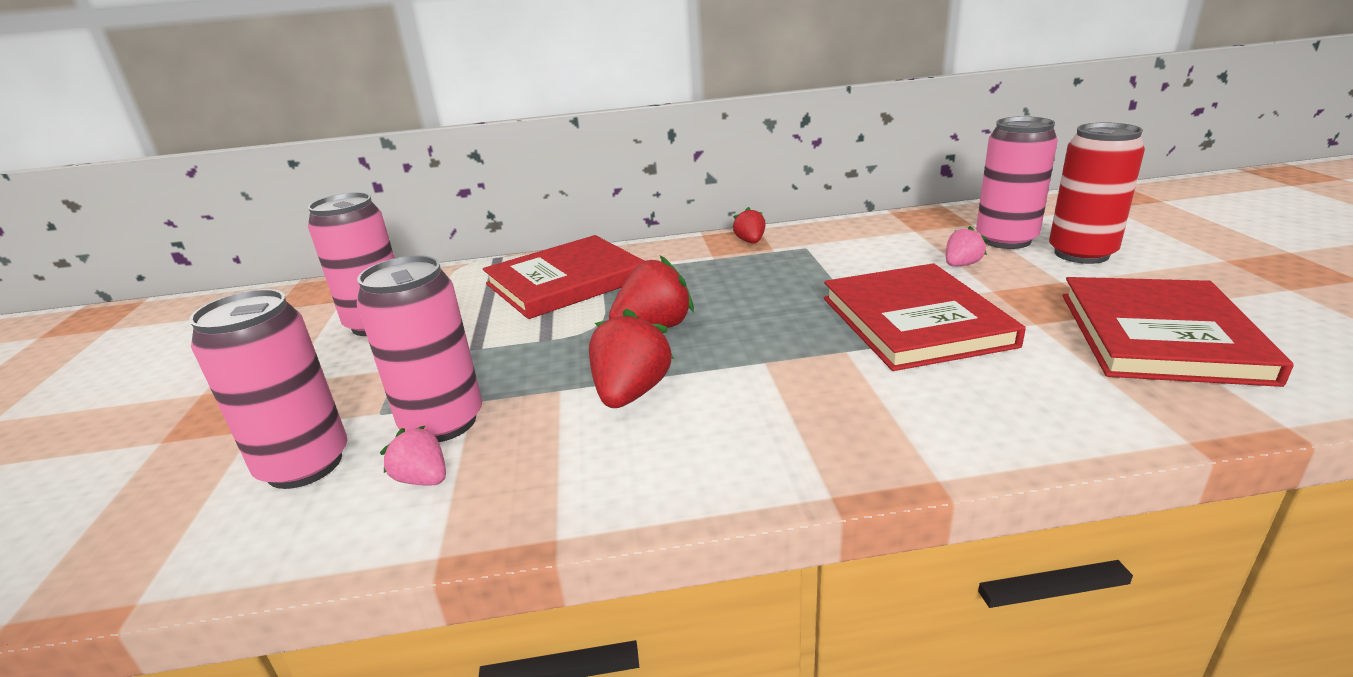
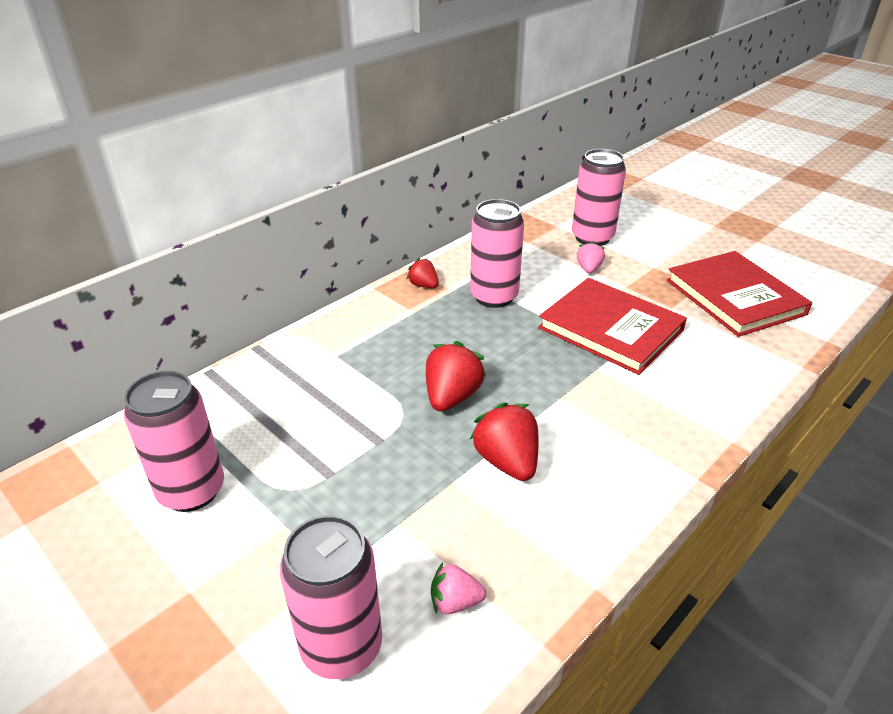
camera: 40 degrees left, 10 degrees up
(443, 422) = (403, 552): pink can -> pink can (494, 297)
(566, 281) = (318, 376): red book -> none
(1081, 254) = (643, 239): red can -> none

